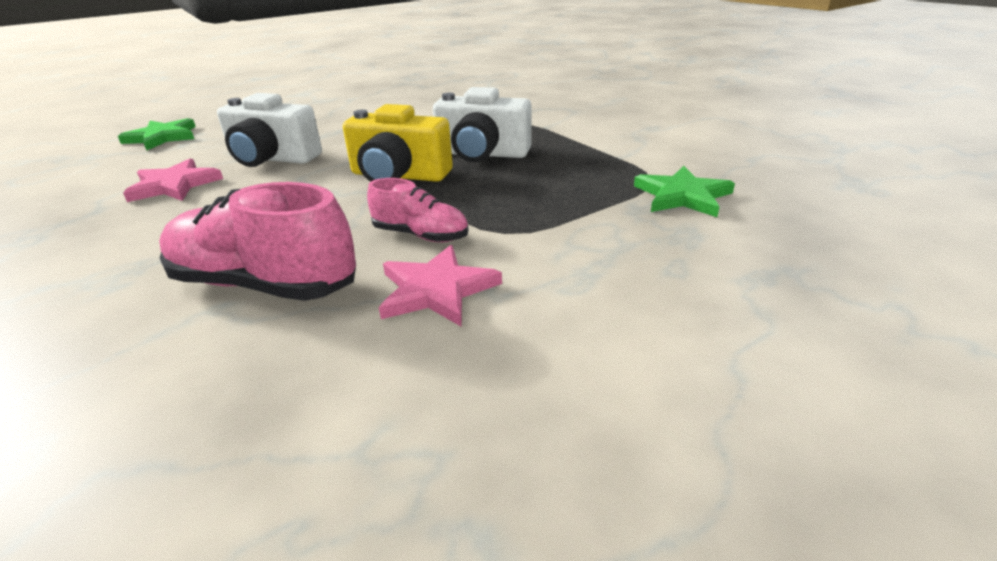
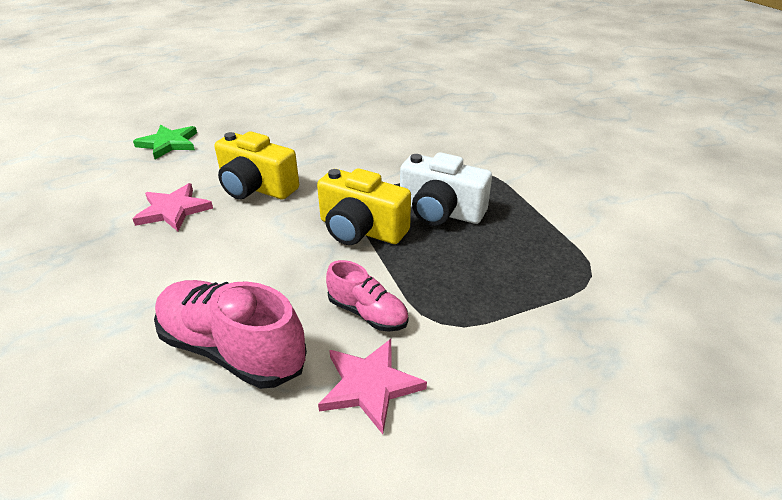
camera: 10 degrees right, 5 degrees up
(272, 158) = (256, 188): white camera -> yellow camera
(682, 196) = (616, 303): green star -> none

